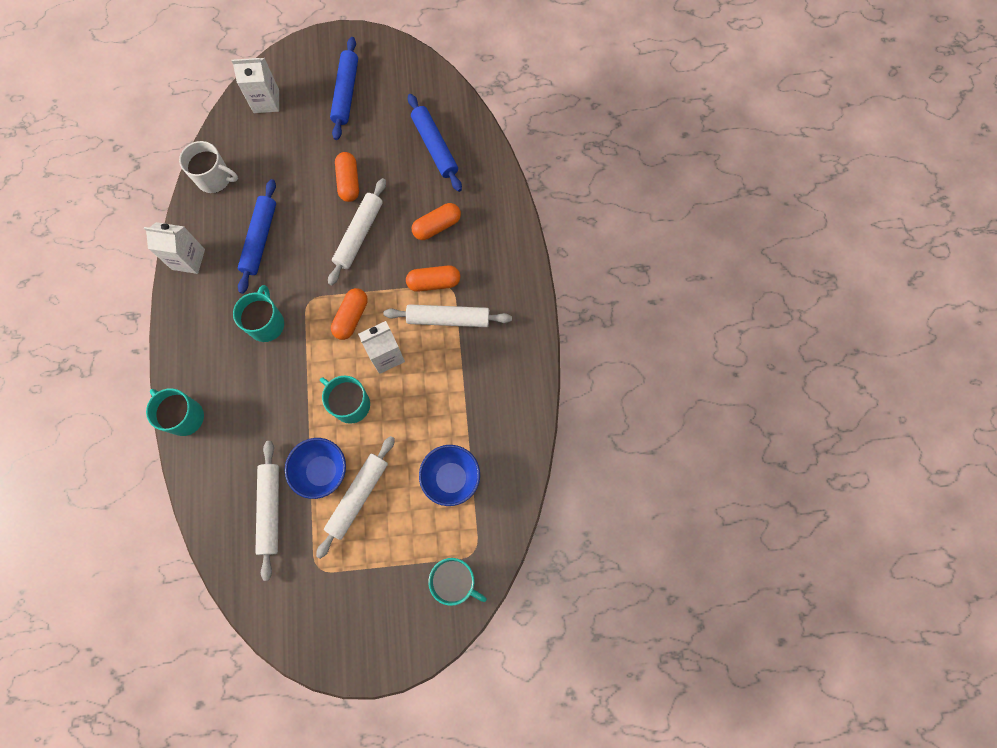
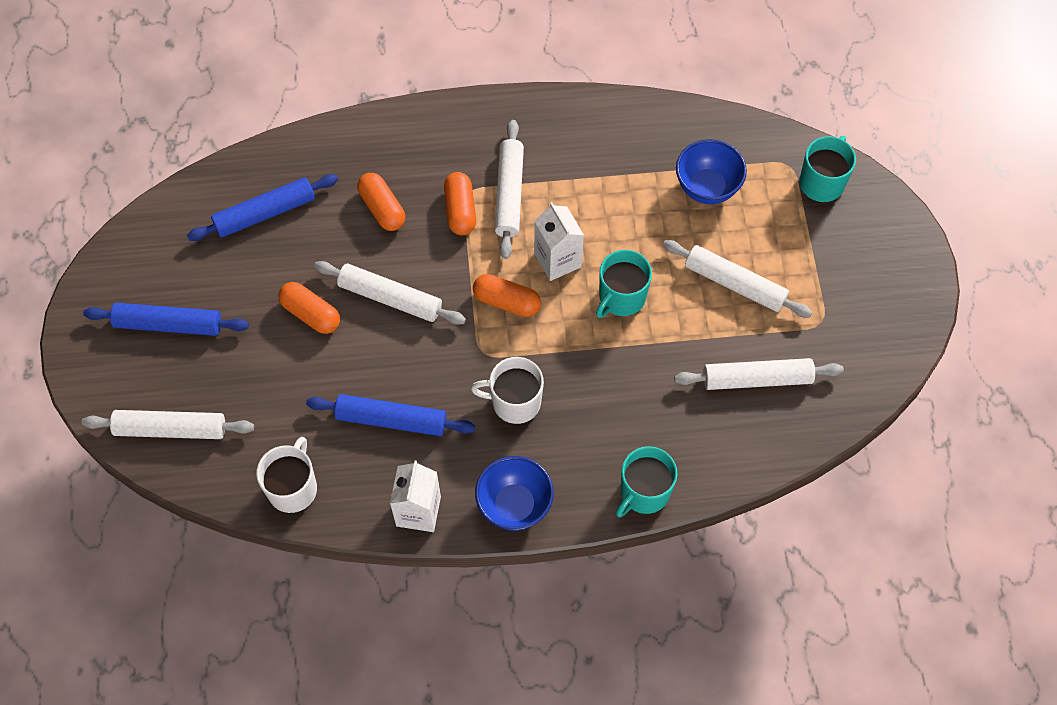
camera: 90 degrees left, 10 degrees down
(266, 101) = (171, 429): white carton -> white rolling pin
(266, 324) = (515, 402): turquoise mug -> white mug
(322, 471) = (707, 324): blue bowl -> blue bowl (514, 505)
(349, 182) = (311, 314): orange capsule -> orange capsule turned 45 degrees clockwise

